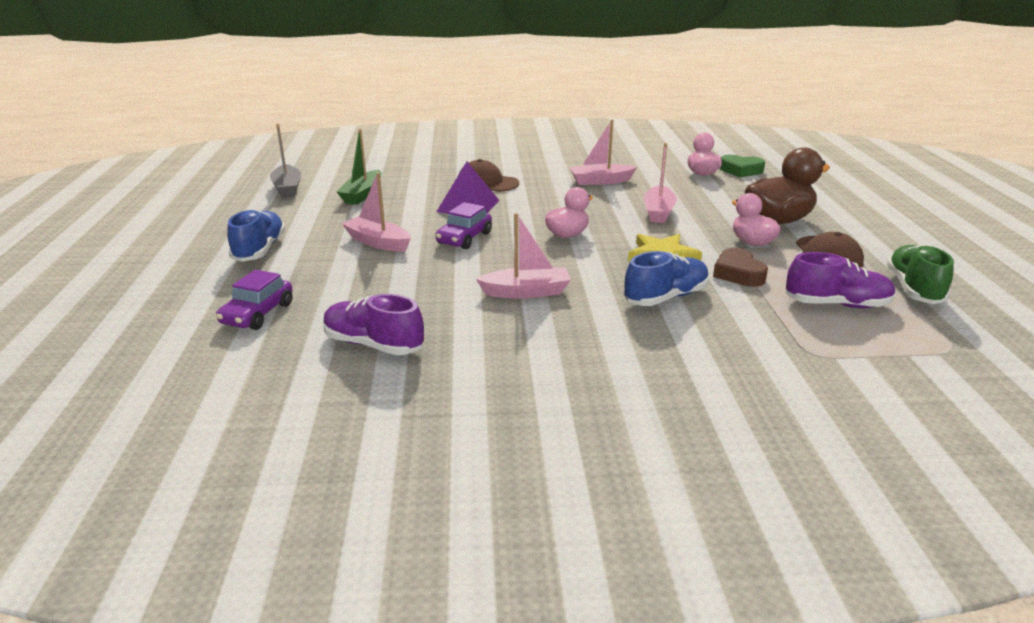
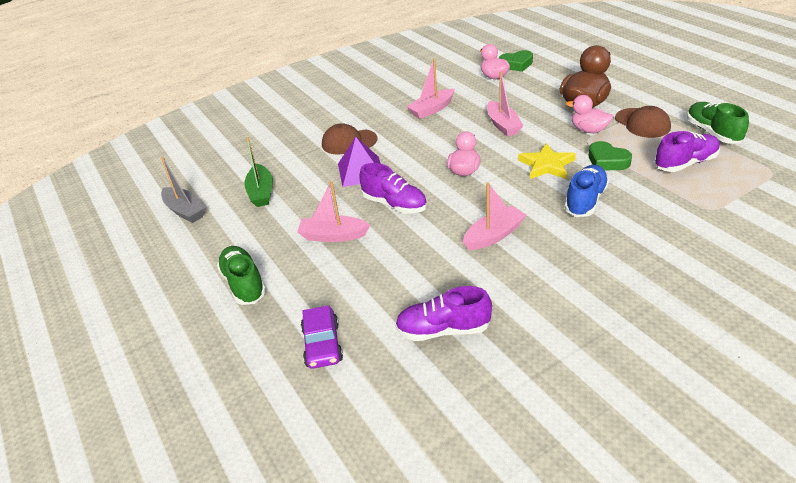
camera: 25 degrees left, 10 degrees up
(260, 250) = (244, 284): blue shoe -> green shoe
(464, 238) = (394, 204): purple car -> purple shoe
(738, 273) = (607, 161): brown heart -> green heart

